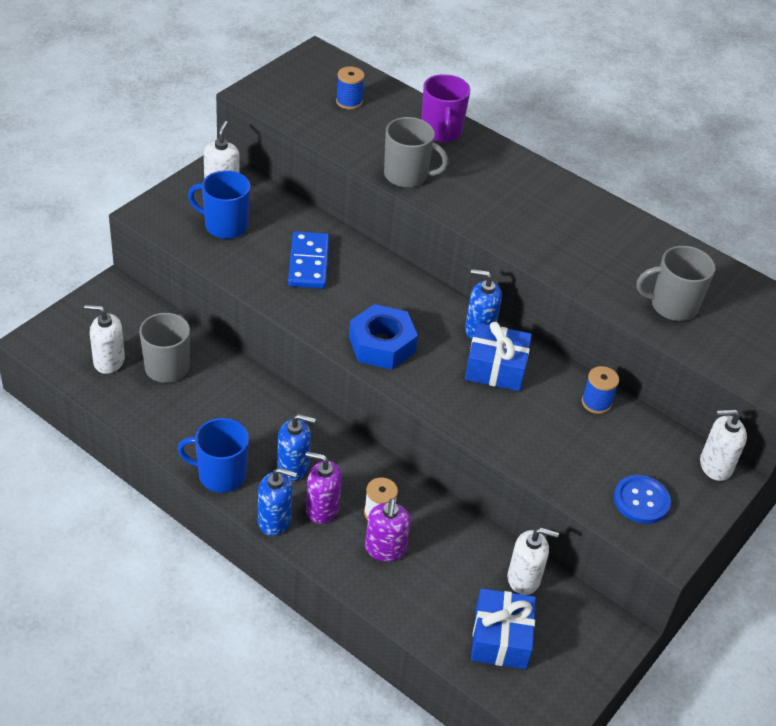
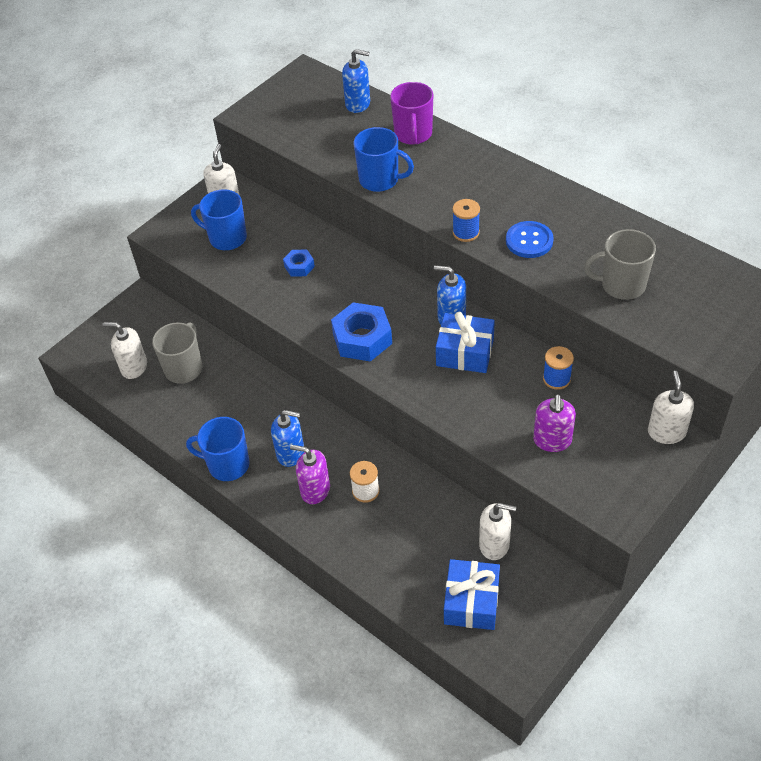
camera: 10 degrees right, 5 degrees up
(274, 520) = (273, 504): blue soap dispenser -> blue soap dispenser (358, 104)
(308, 263) = (299, 266): blue domino -> blue nut
(349, 102) = (330, 114): blue spool -> blue spool (466, 232)
(385, 549) = (370, 524): purple soap dispenser -> purple soap dispenser (552, 440)
(407, 175) = (380, 180): grey mug -> blue mug
(641, 500) = (595, 470): blue button -> blue button (529, 241)
(715, 466) = (666, 432): white soap dispenser -> white soap dispenser turned 90 degrees clockwise

